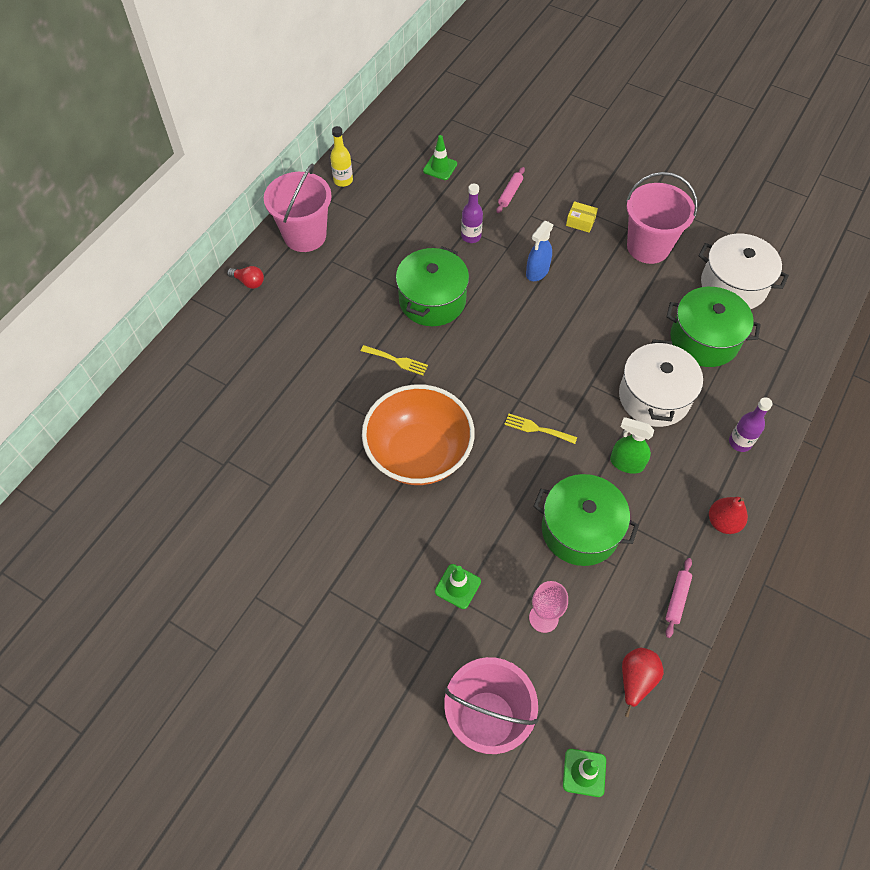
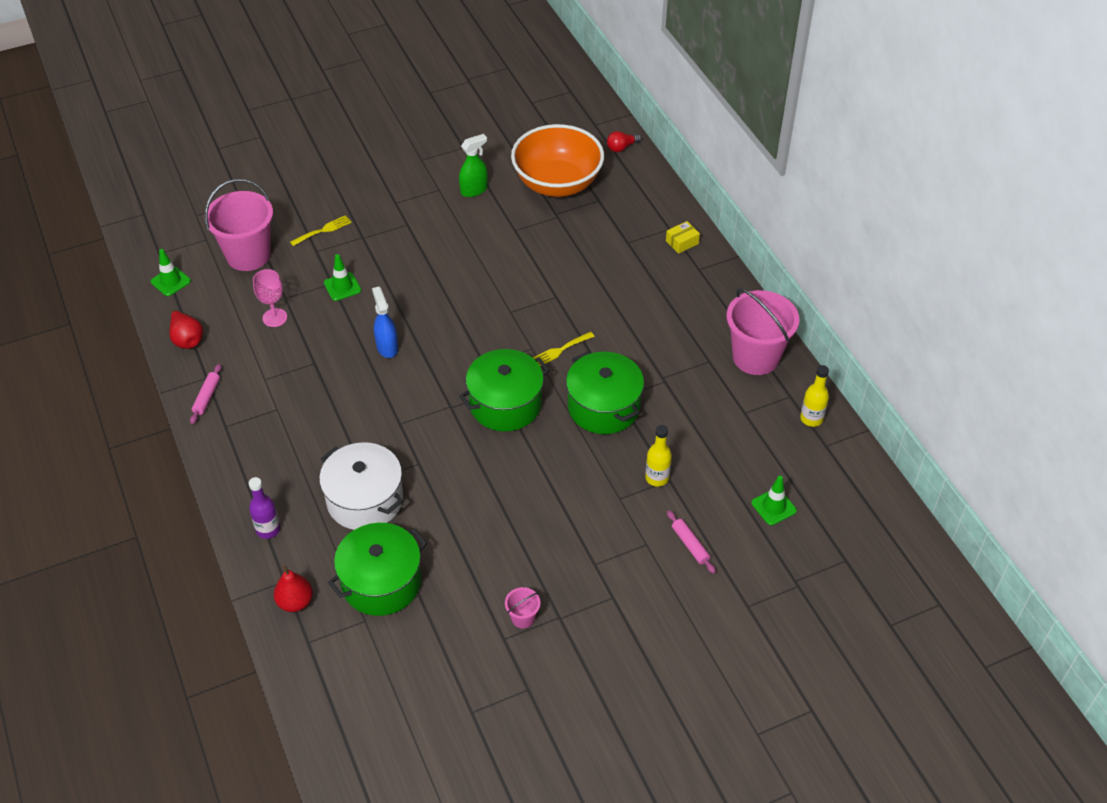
camera: 125 degrees right, 10 degrees down
(249, 282) = (727, 297): red light bulb -> red light bulb (621, 147)
(419, 453) = (462, 319): orange bowl -> orange bowl (557, 183)
(471, 236) = (657, 478): purple bottle -> yellow bottle
(537, 272) = (570, 503): blue spray bottle -> blue spray bottle (387, 347)
(537, 429) = (414, 402): yellow fork -> yellow fork (323, 230)
(580, 222) = (603, 581): yellow box -> yellow box (682, 242)
(580, 530) = (310, 375): green pot -> green pot (505, 404)
(626, 463) = (329, 439): green spray bottle -> green spray bottle (474, 190)
(648, 247) = (523, 618): pink bucket -> pink bucket, size x0.43
(677, 599) = (207, 397): pink rolling pin -> pink rolling pin turned 45 degrees clockwise
(723, 522) = (224, 466): red pear -> red pear (295, 602)
(733, 285) = (414, 657): white pot -> none

